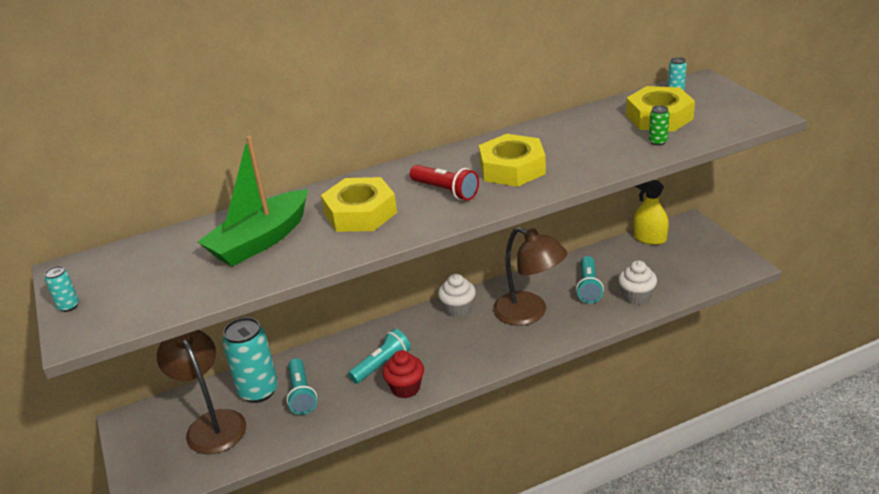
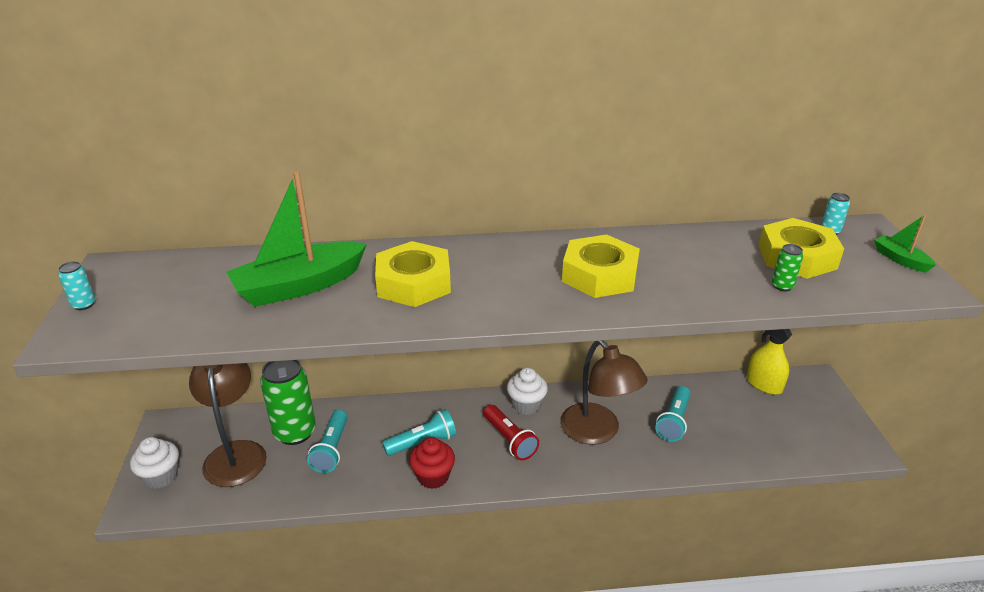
camera: 15 degrees right, 0 degrees up
(258, 391) = (295, 432): turquoise can -> green can
(446, 191) = (515, 282): red flashlight -> red flashlight (509, 440)
(636, 297) = (722, 449): white cupcake -> white cupcake (161, 476)
(736, 100) = (900, 259): none -> green boat

